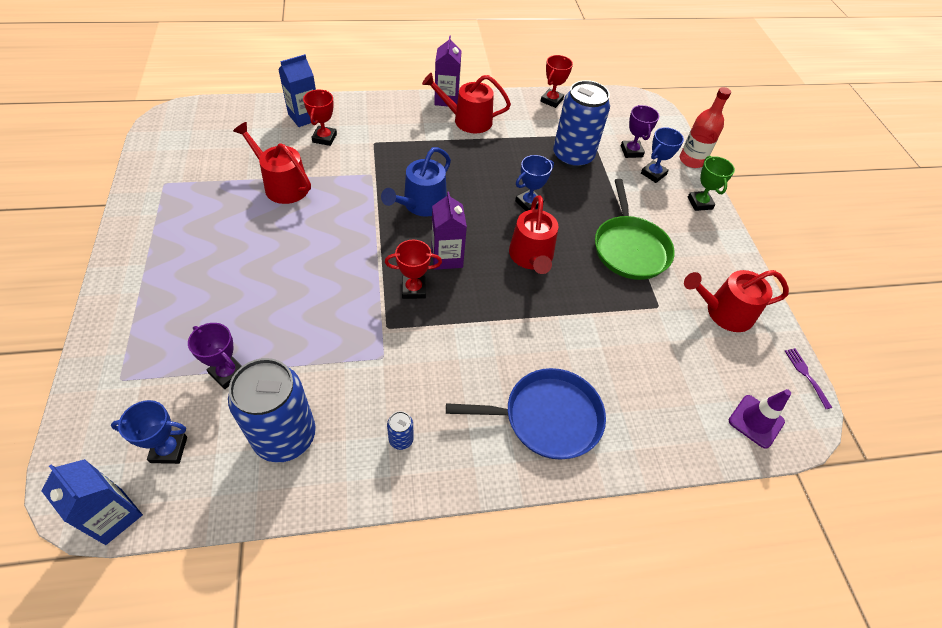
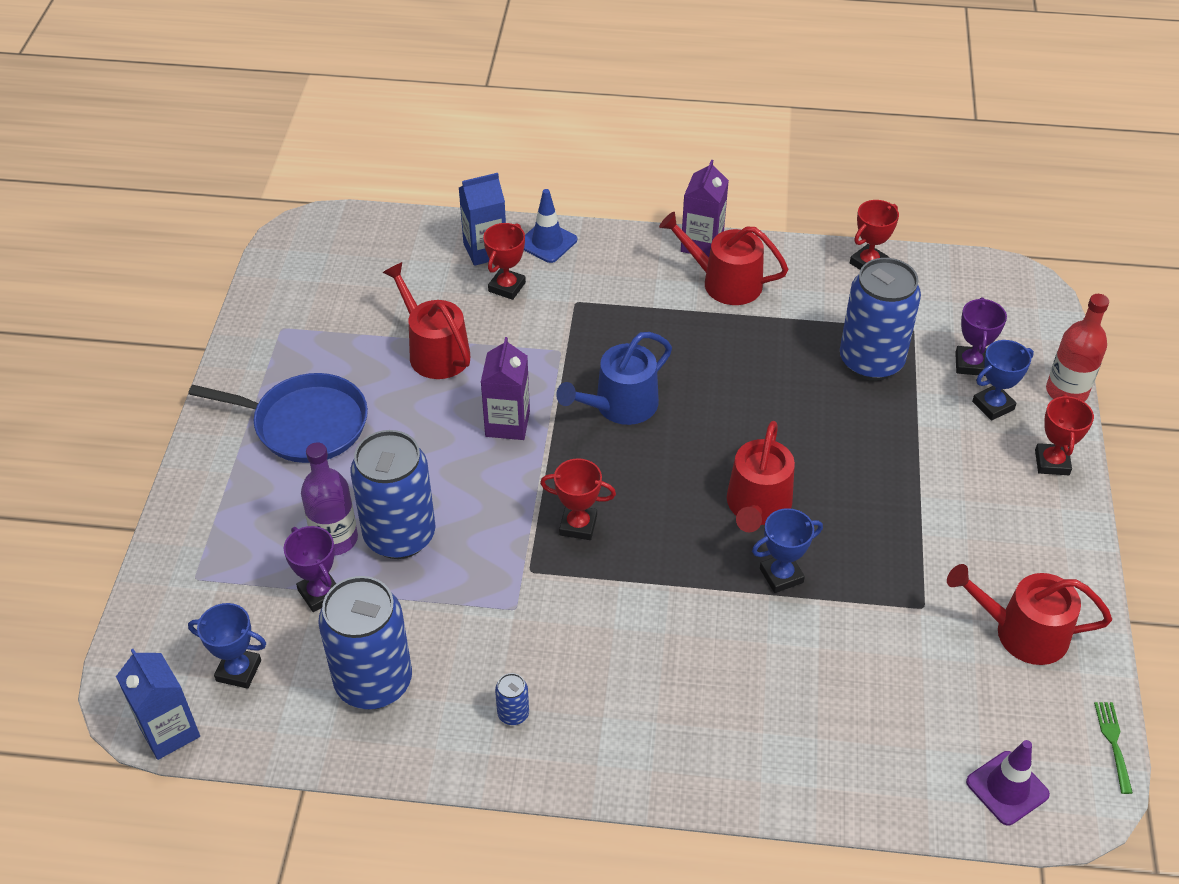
camera: 20 degrees right, 5 degrees down
(232, 329) = (335, 539): none -> purple bottle
(283, 318) = (400, 536): none -> blue can
(345, 108) = (547, 242): none -> blue traffic cone
(447, 258) = (635, 488): purple carton -> purple carton (507, 424)
(529, 203) = (779, 425): blue trophy -> blue trophy (781, 575)
(547, 417) = (710, 725): blue pan -> blue pan (305, 424)
(630, 248) = (911, 516): green pan -> none
(700, 203) = (1052, 462): green trophy -> red trophy
(806, 376) = (1113, 743): purple fork -> green fork

